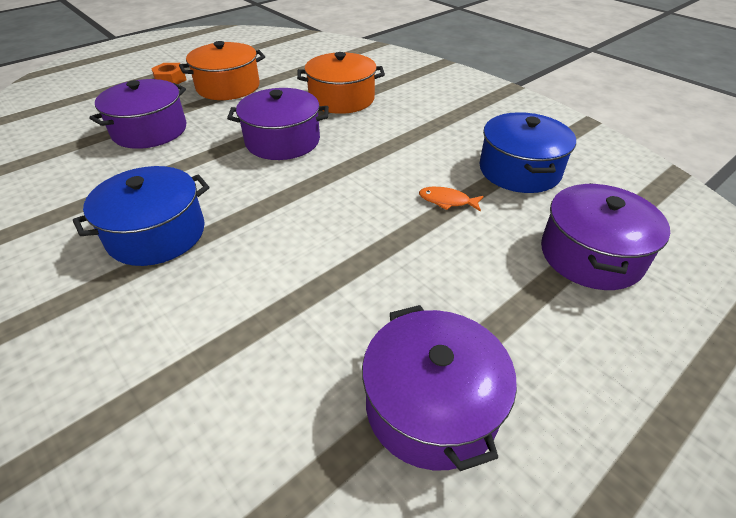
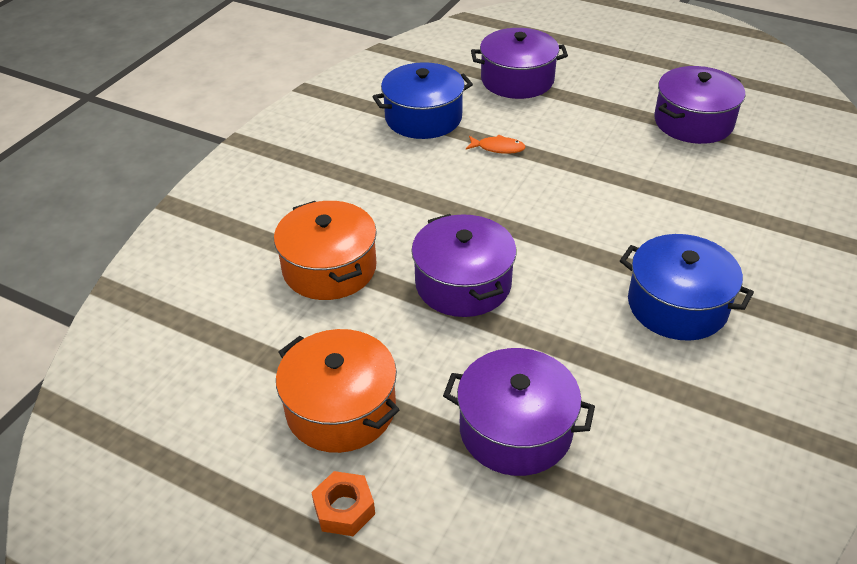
camera: 110 degrees left, 0 degrees up
(447, 201) = (498, 148): orange fish -> orange fish turned 75 degrees counterclockwise

